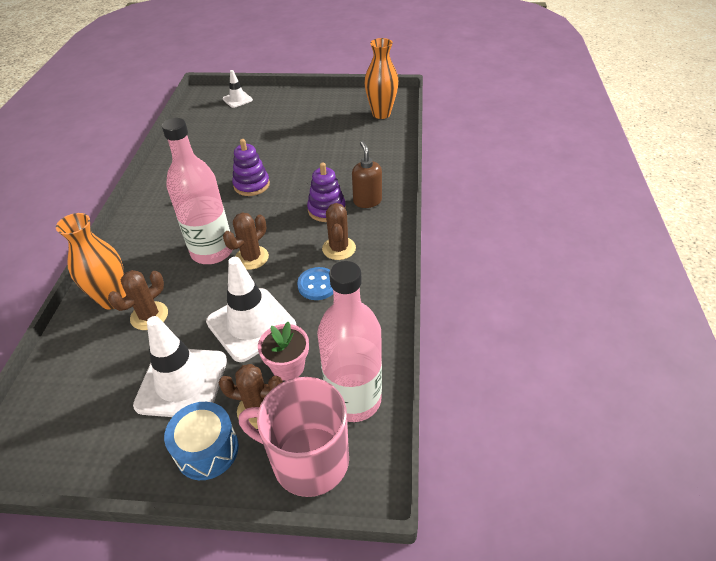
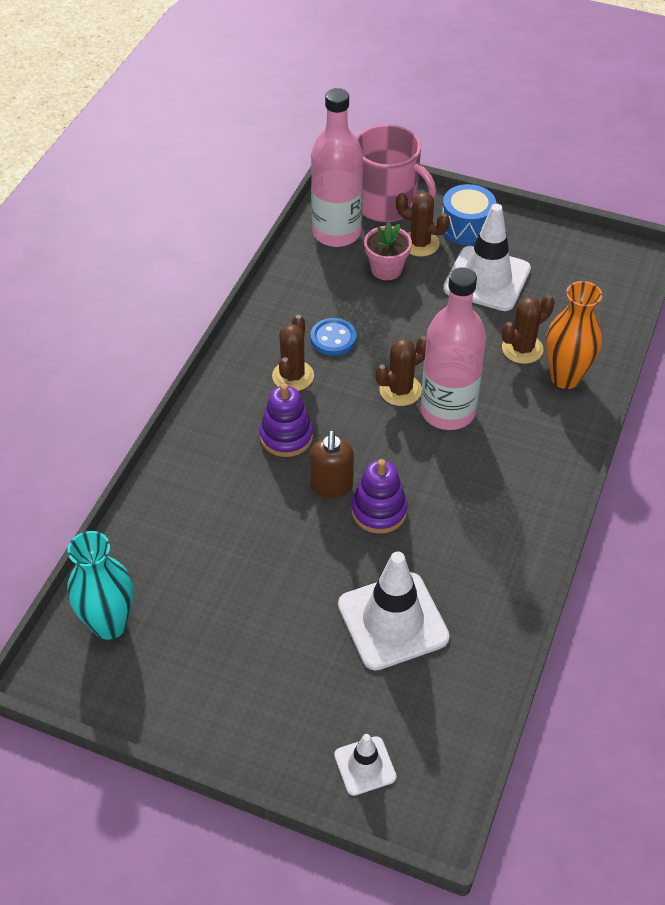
camera: 165 degrees left, 5 degrees up
(251, 324) = (414, 315): white traffic cone -> white traffic cone (393, 621)
(367, 201) = (227, 436): brown soap dispenser -> brown soap dispenser (331, 486)
(381, 114) = (109, 624): orange vase -> turquoise vase

